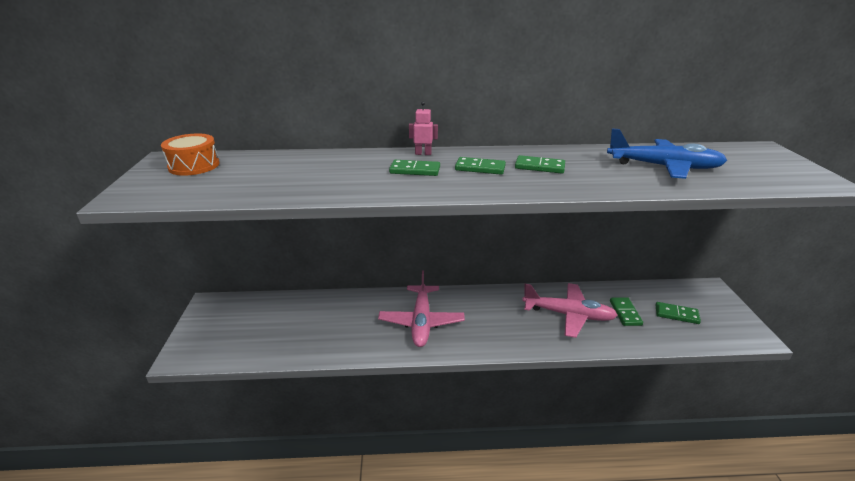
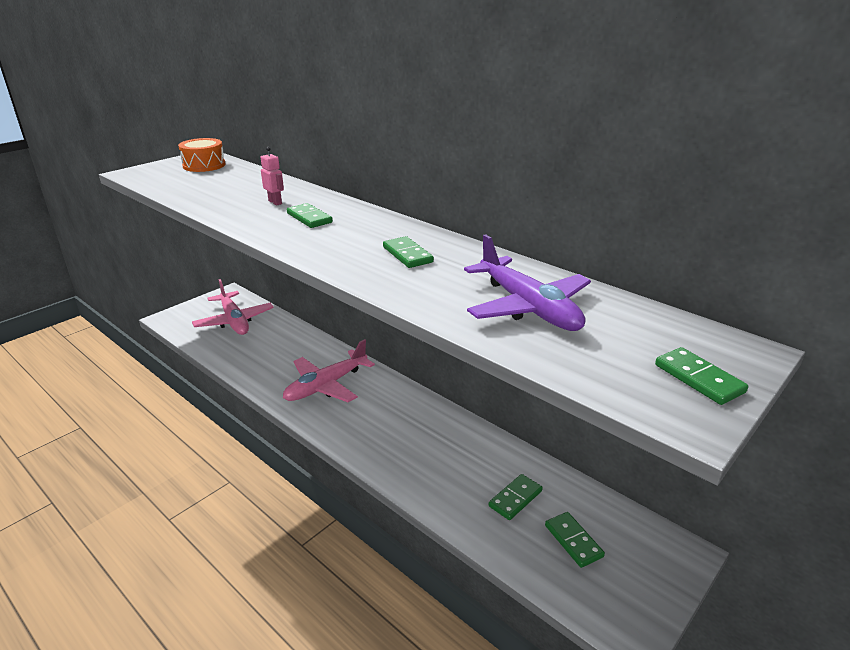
camera: 45 degrees right, 0 degrees up
(423, 154) = (352, 208): pink robot -> pink robot (275, 202)
(480, 168) = (358, 236): green domino -> green domino (698, 378)
(568, 315) = (453, 461): pink plane -> pink plane (234, 321)
(664, 167) = (528, 307): blue plane -> purple plane

